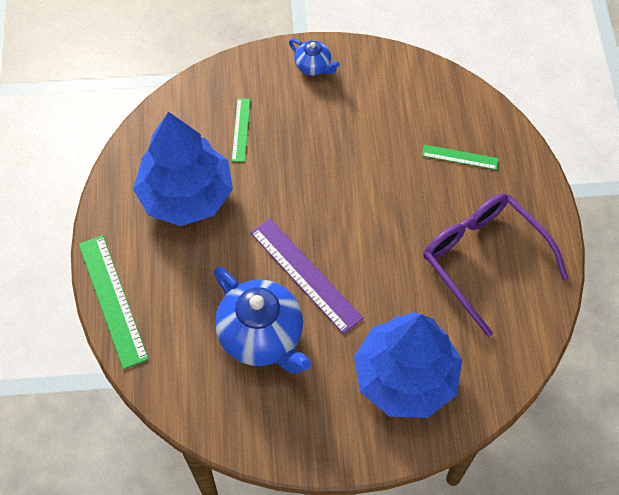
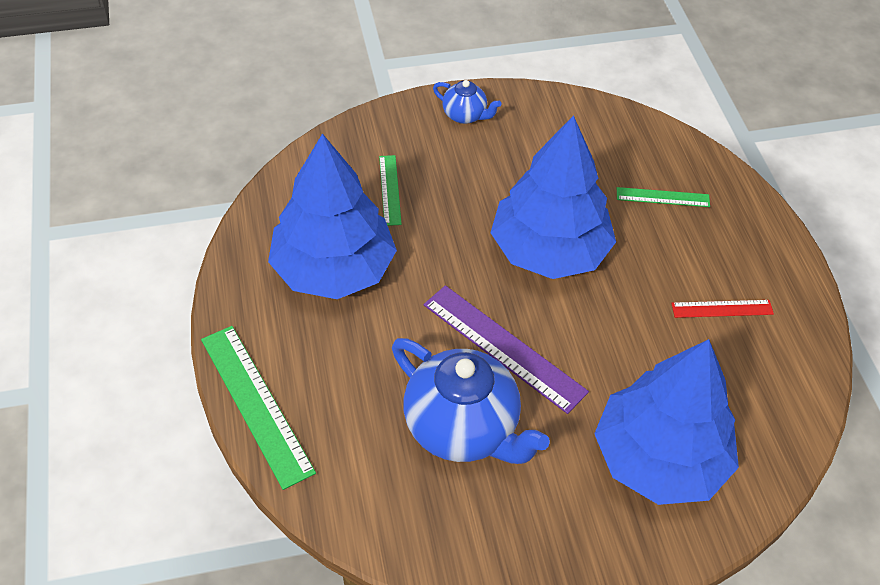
camera: 10 degrees left, 10 degrees down
(357, 196) = (549, 250): none -> blue tree
(484, 260) = (722, 309): purple glasses -> red ruler

